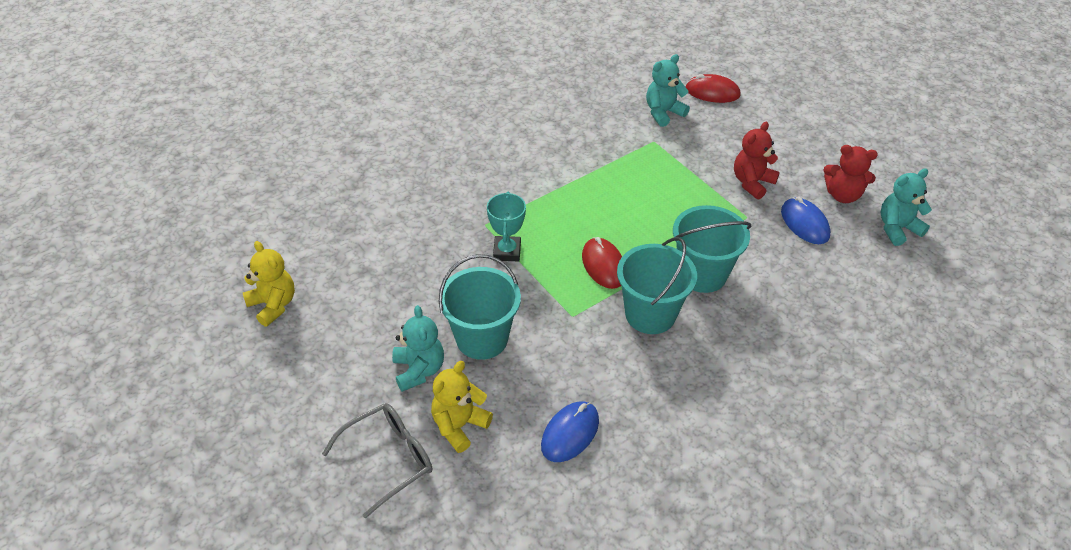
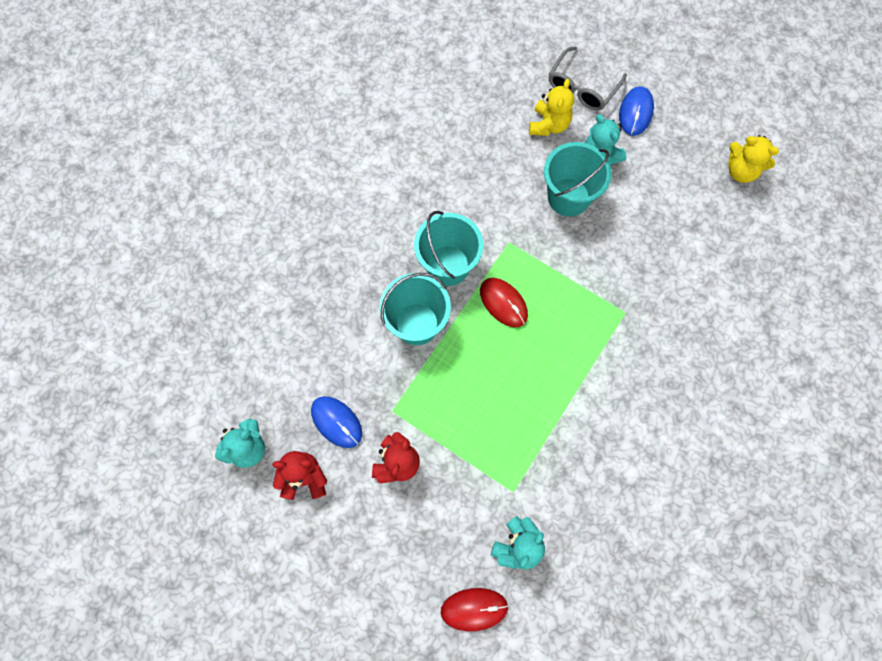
camera: 160 degrees right, 25 degrees up
(507, 251) = (591, 288): turquoise trophy -> none
(570, 433) = (471, 144): blue mouse -> blue mouse (635, 112)

